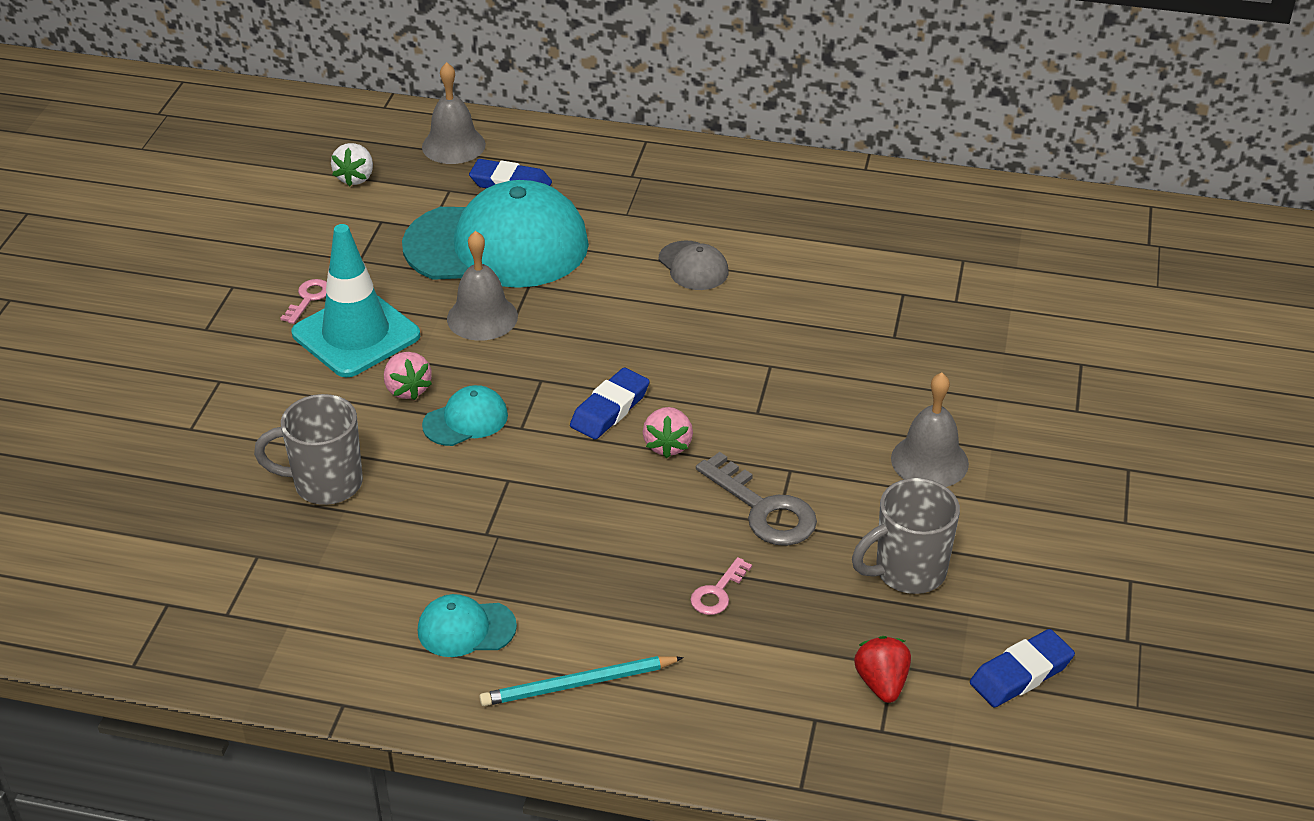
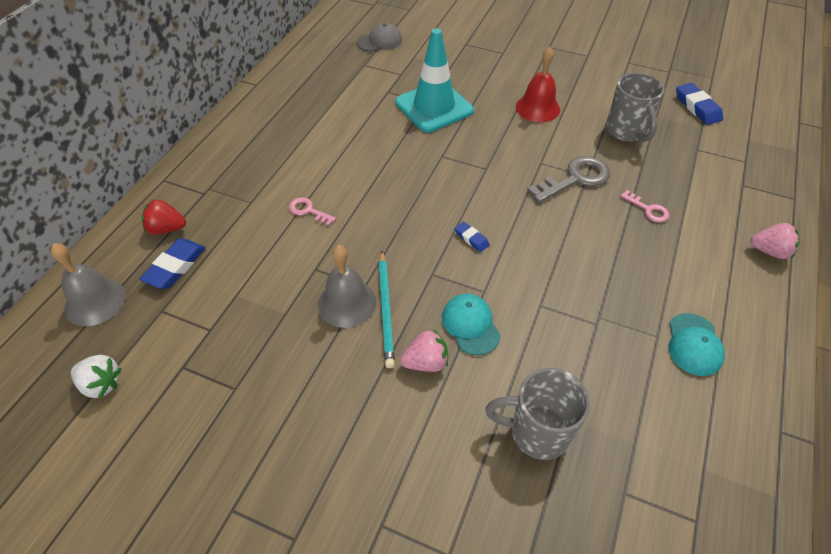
camera: 80 degrees left, 10 degrees up
(308, 299) = (278, 436): pink key -> pink key (308, 211)
(325, 484) = (537, 432): grey mug -> grey mug turned 90 degrees clockwise
(356, 334) = (343, 397): turquoise traffic cone -> turquoise traffic cone (434, 107)
(497, 245) = (256, 284): turquoise cap -> none
(578, 684) = (736, 287): turquoise pencil -> turquoise pencil (386, 310)
(610, 409) = (471, 238): blue eraser -> blue eraser, size x0.57
(667, 445) = (512, 214): pink strawberry -> pink strawberry (769, 251)
(693, 266) = (327, 176): grey cap -> grey cap (380, 41)
(881, 683) = (712, 155): red strawberry -> red strawberry (166, 229)
(929, 461) = (537, 108): grey bell -> red bell

